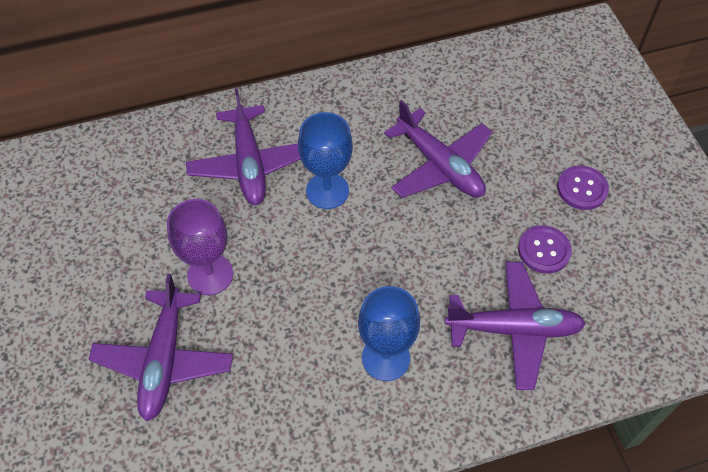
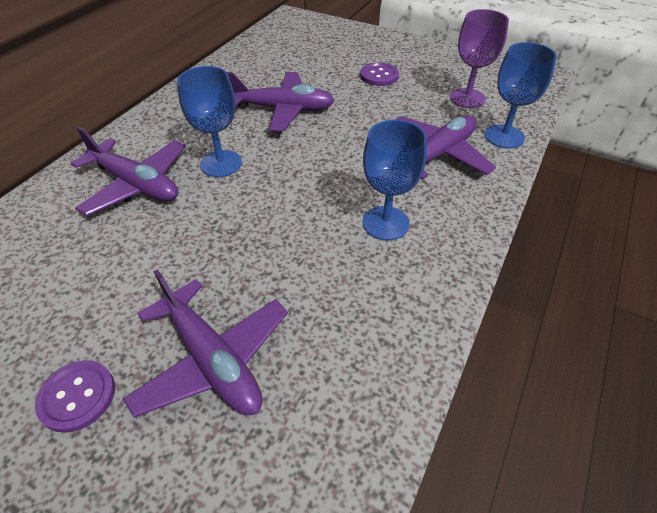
camera: 45 degrees left, 10 degrees down
(210, 274) = (184, 270): purple goblet -> purple goblet (467, 98)
(544, 250) = (399, 111): purple button -> purple button (77, 396)
(608, 363) = (504, 136): none -> blue goblet

